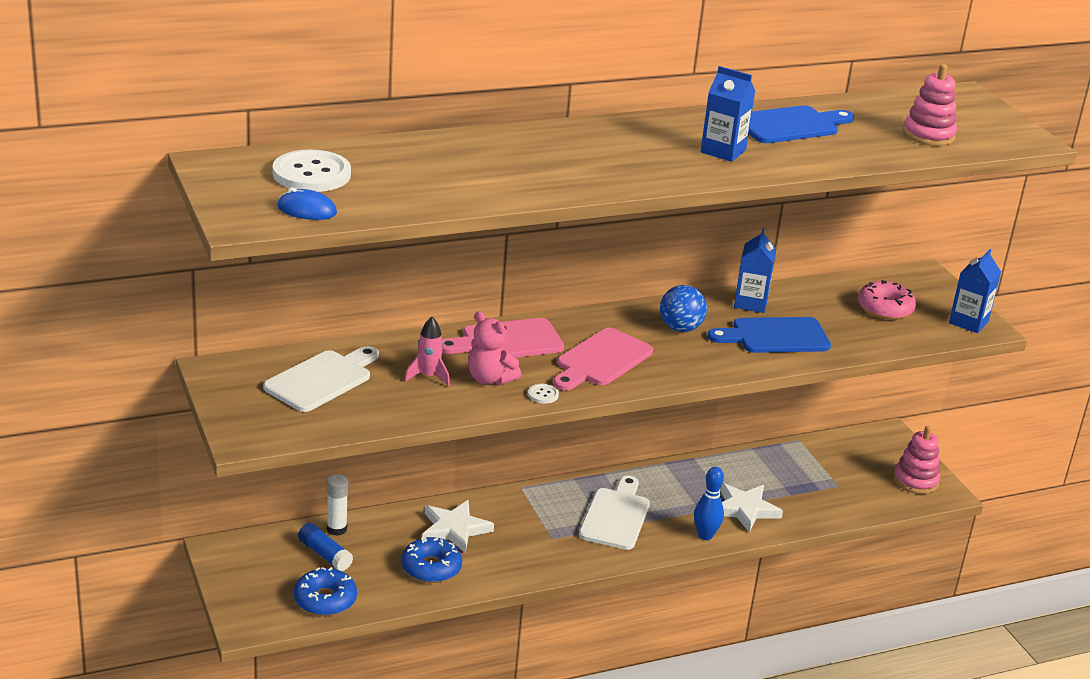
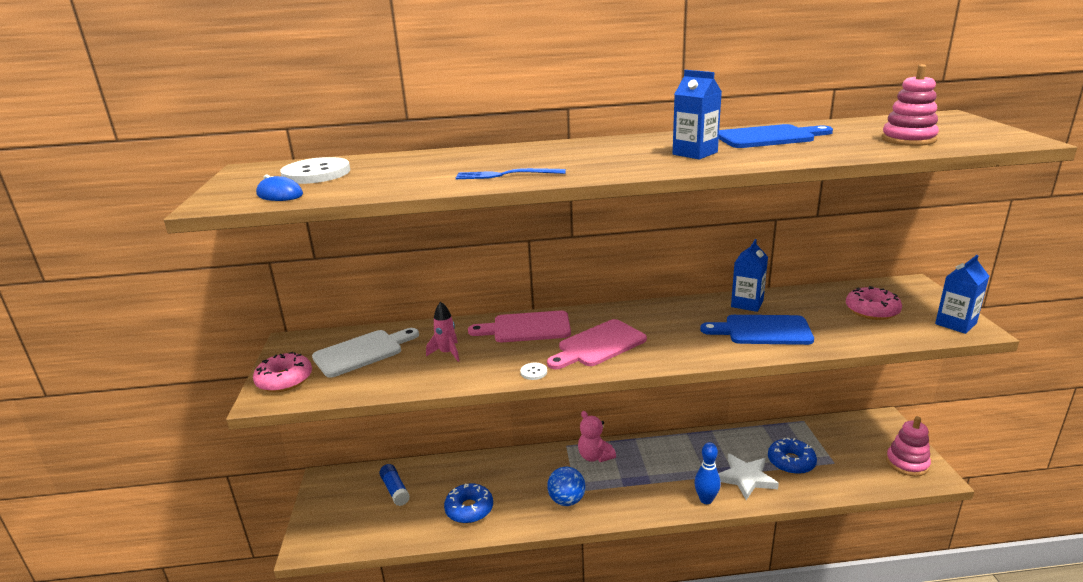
camera: 20 degrees right, 5 degrees down
(250, 417) = (284, 380): none -> pink donut
(325, 600) = (375, 530): blue donut -> blue donut (791, 462)
(336, 529) = (414, 469): white glue stick -> none
(454, 529) = (501, 476): white star -> none
(490, 379) = (496, 357): pink teddy bear -> pink teddy bear (595, 456)
(540, 182) = (506, 175): none -> blue fork
(616, 516) = (634, 476): white cutting board -> none
(680, 328) = (678, 322): blue ball -> blue ball (567, 500)

